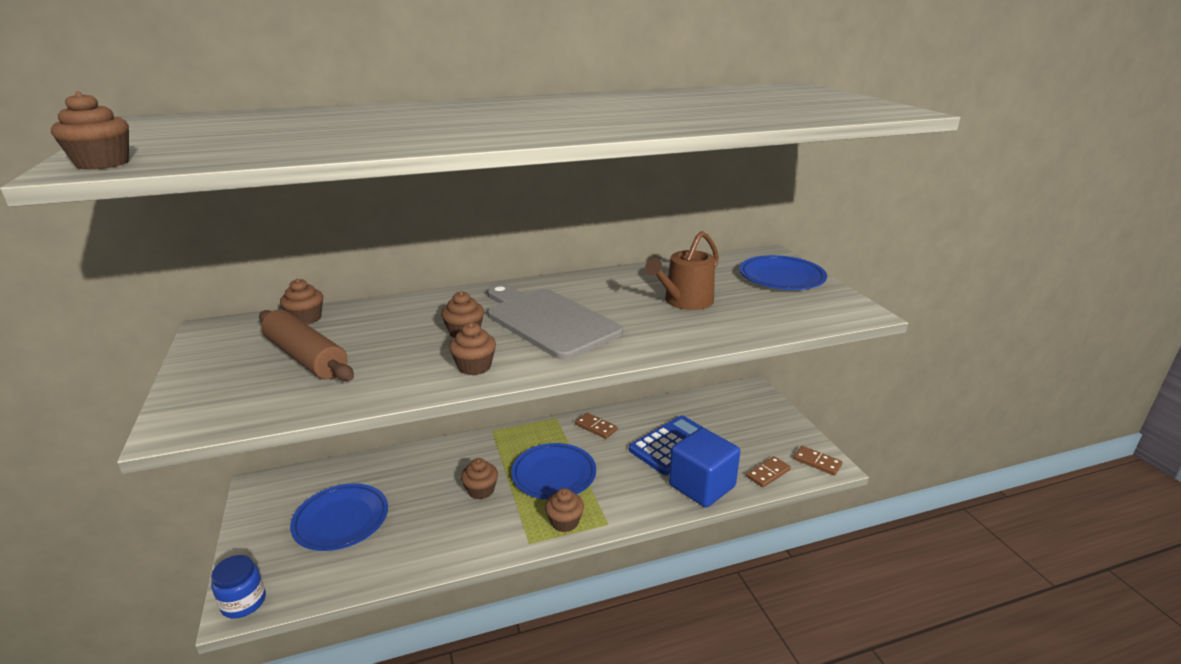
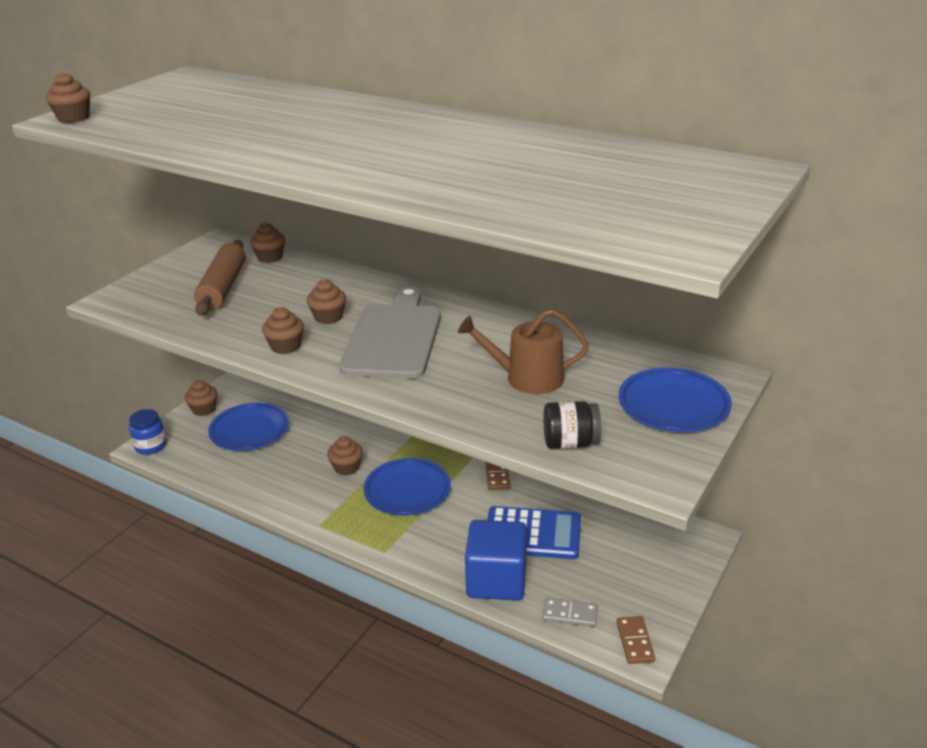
camera: 50 degrees right, 5 degrees up
(564, 522) = (360, 529): brown cupcake -> brown cupcake (204, 409)
(768, 473) = (570, 614): brown domino -> grey domino
(784, 319) = (570, 443): none -> black jar

